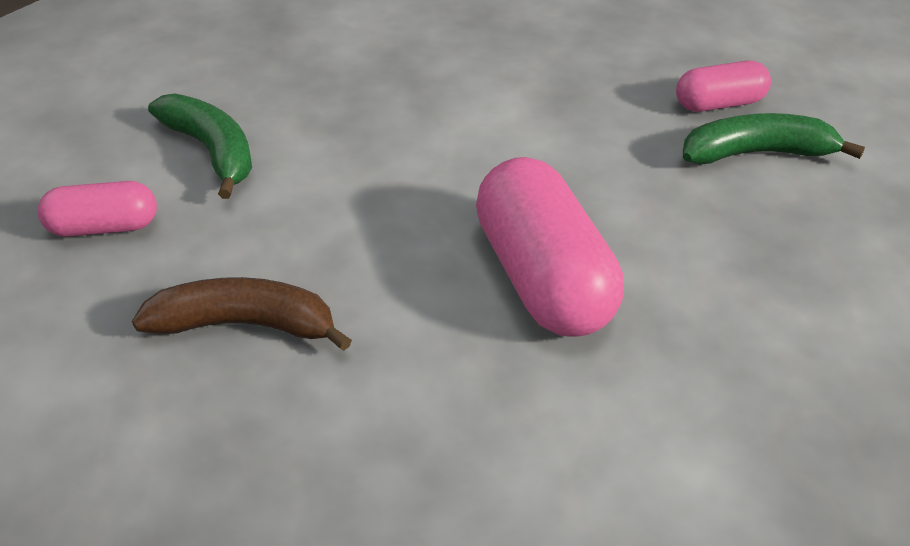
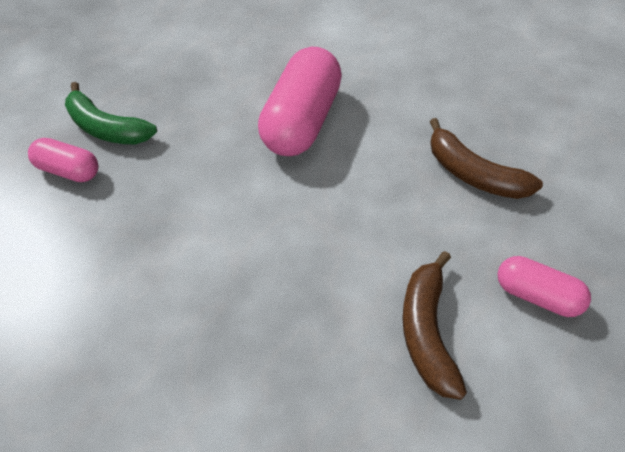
camera: 140 degrees left, 10 degrees up
(212, 151) = (427, 331): green banana -> brown banana

